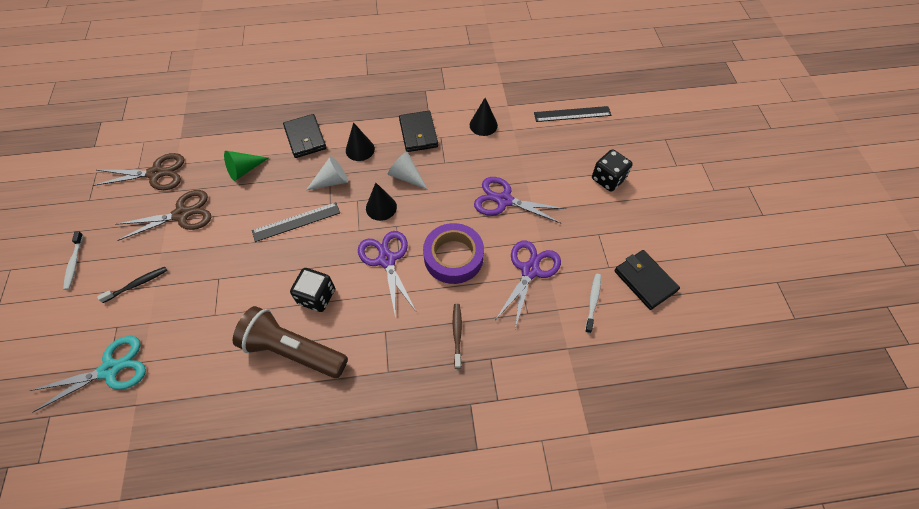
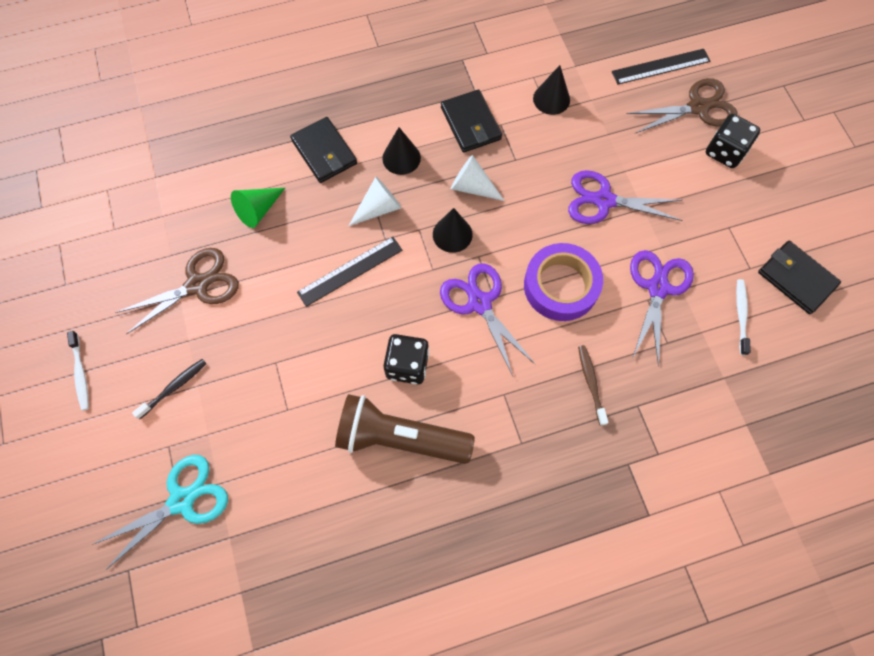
camera: 10 degrees left, 10 degrees up
(156, 173) = (142, 233): brown scissors -> brown scissors (698, 107)

